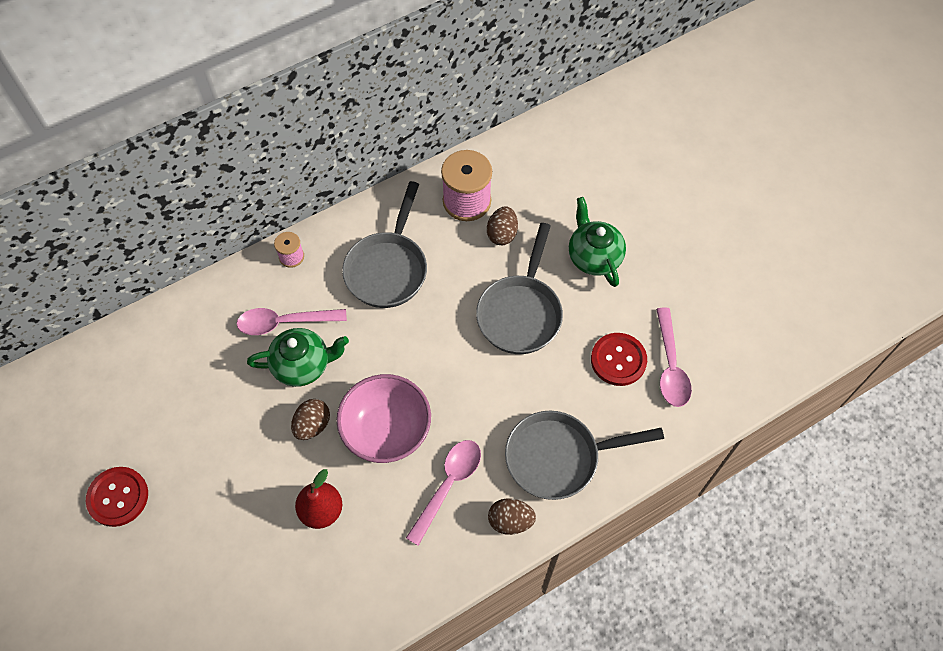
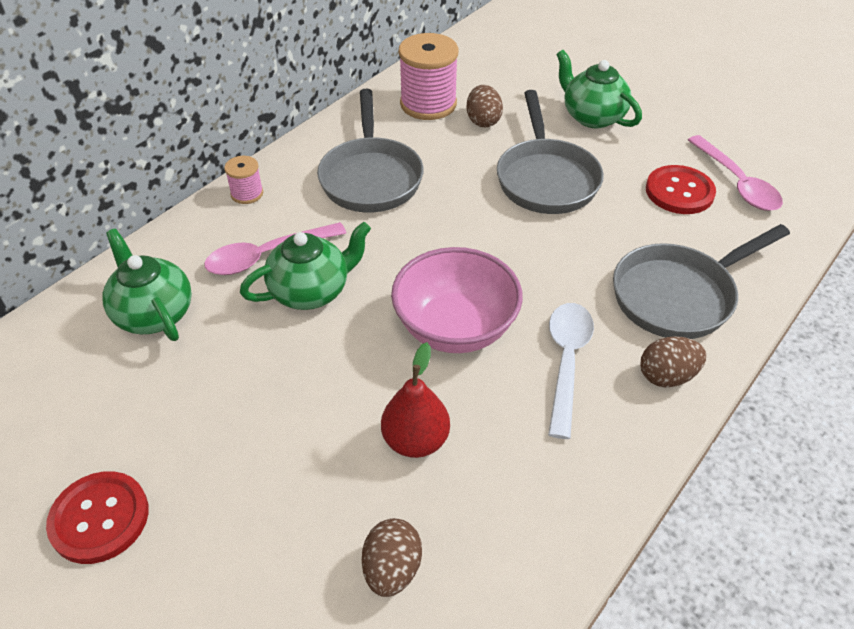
camera: 20 degrees left, 15 degrees down
(193, 350) = (154, 313): none -> green teapot
(312, 425) = (355, 349): brown egg -> brown egg (392, 569)
(448, 485) = (566, 362): pink spoon -> white spoon

